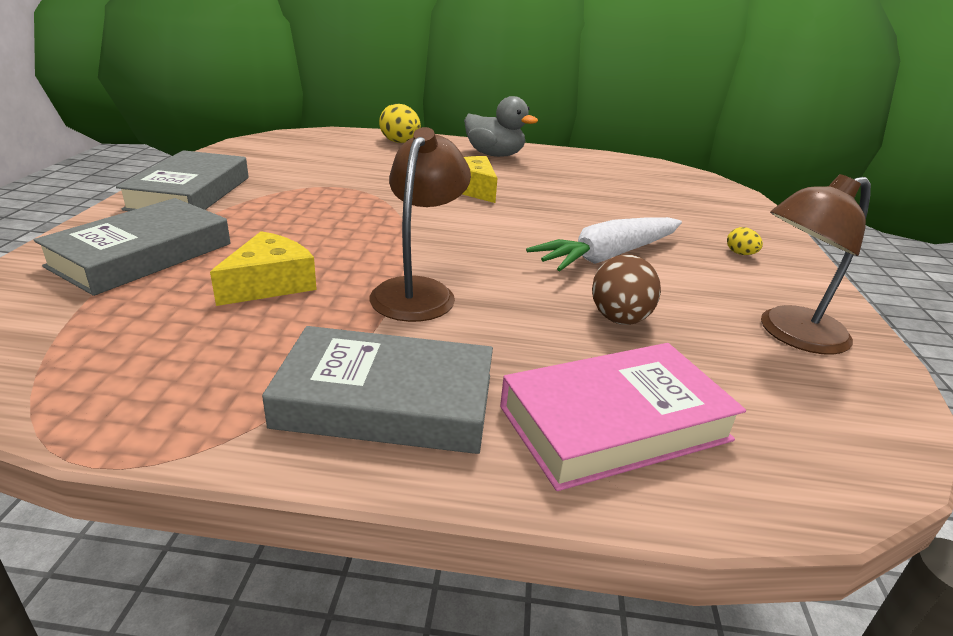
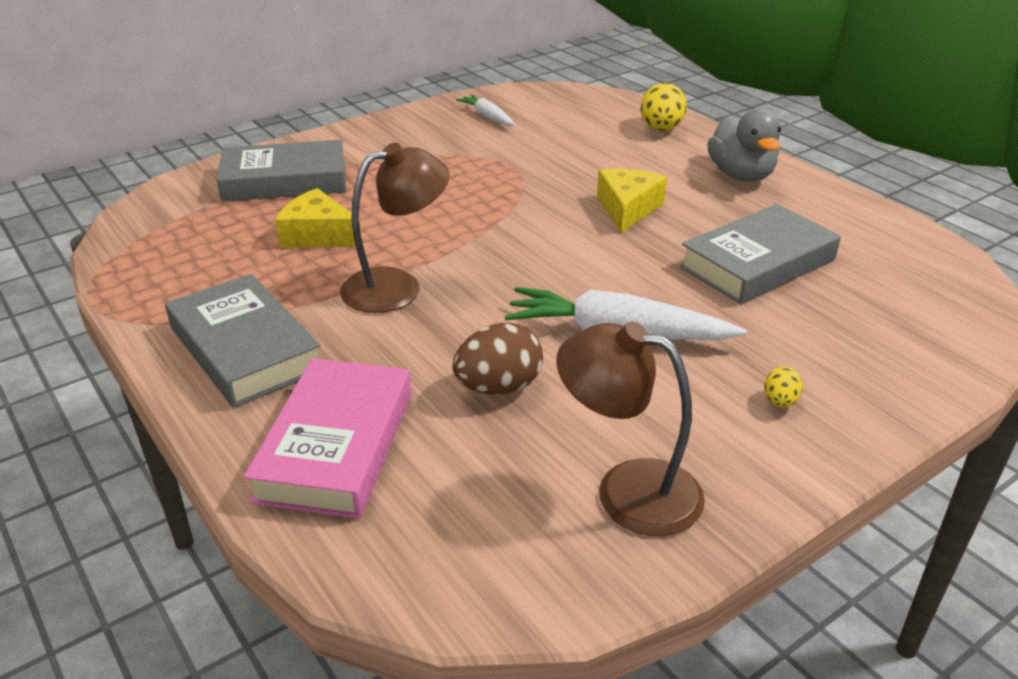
camera: 50 degrees right, 5 degrees up
(190, 193) = (390, 135): grey book -> grey book (757, 263)
(257, 162) = (487, 117): none -> white carrot
(270, 283) = (318, 235): yellow cheese -> yellow cheese turned 150 degrees counterclockwise
(614, 423) = (336, 446): pink book -> pink book turned 75 degrees clockwise

